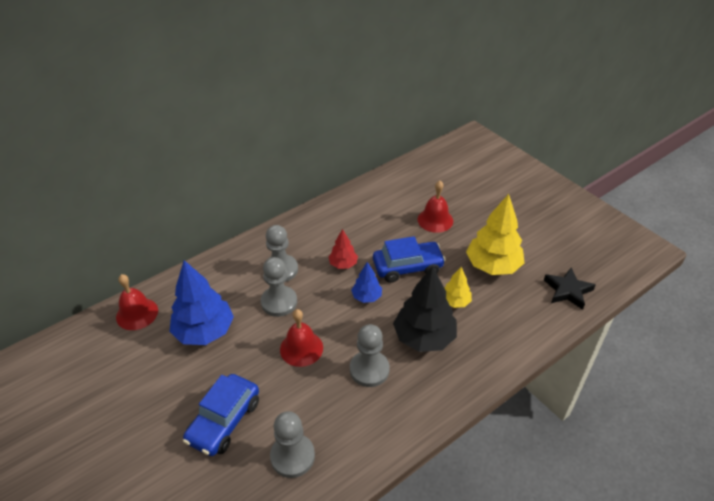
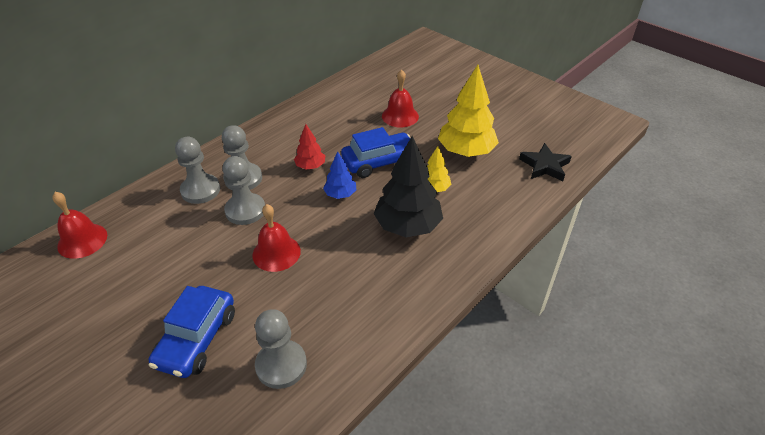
camera: 10 degrees left, 0 degrees up
(204, 331) = (163, 249): blue tree -> none
(369, 370) = (354, 265): grey pawn -> grey pawn (200, 190)

